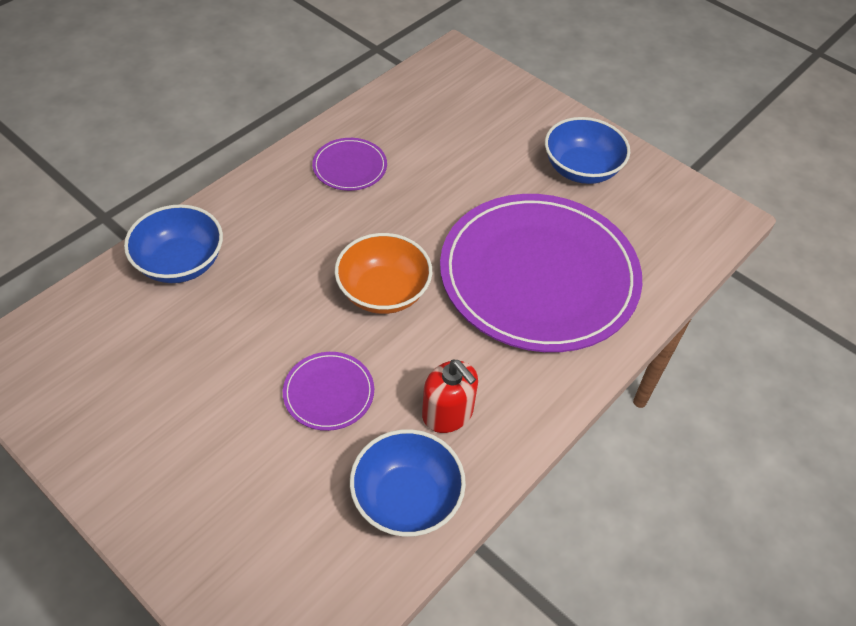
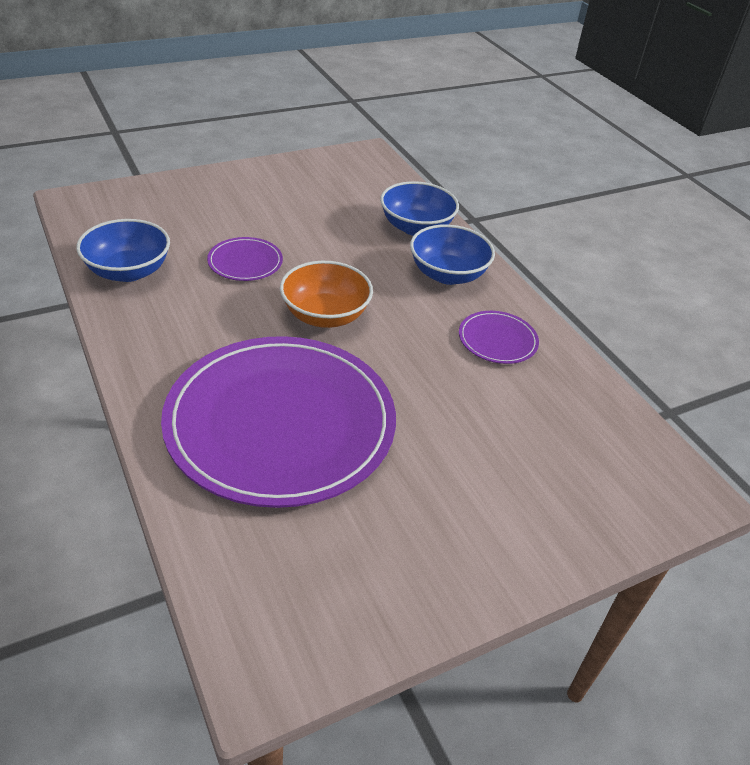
camera: 110 degrees right, 10 degrees down
(448, 413) = (178, 312): red soap dispenser -> none
(581, 169) = (425, 535): blue bowl -> blue bowl (447, 274)

